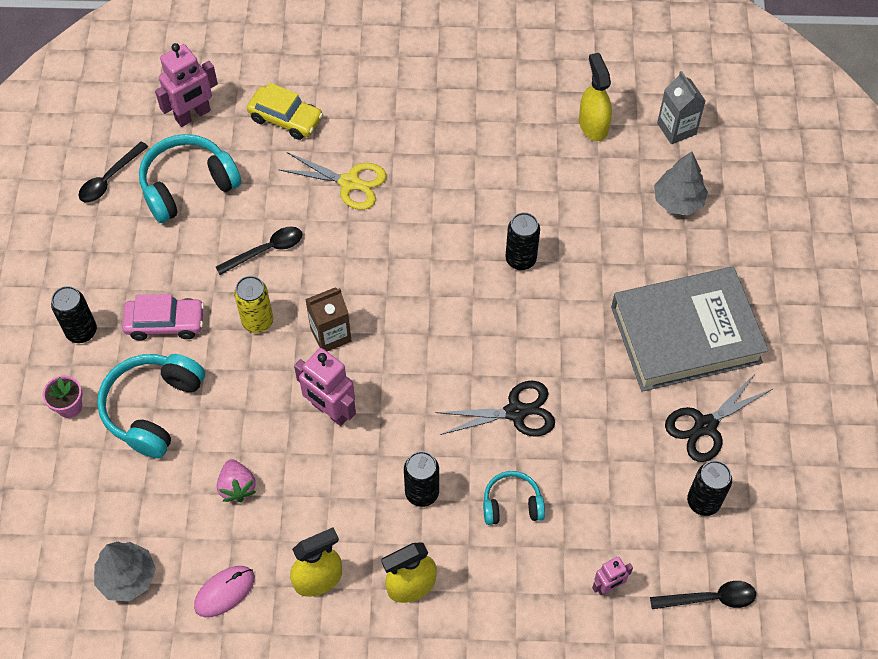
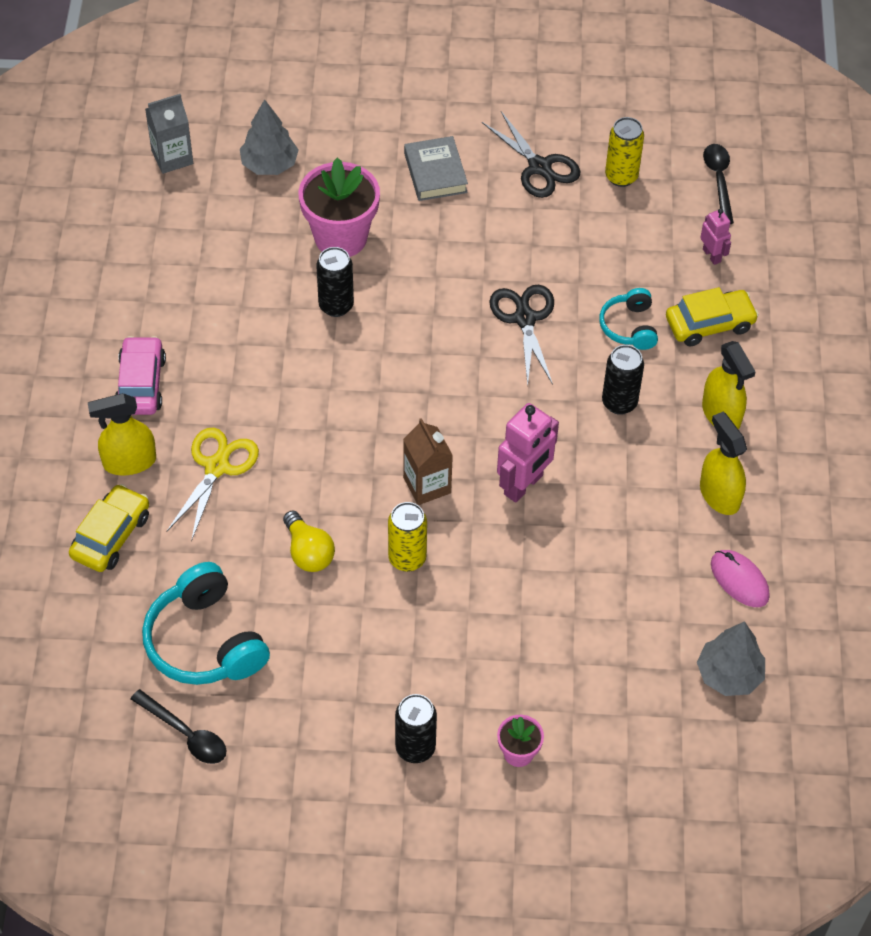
camera: 90 degrees left, 5 degrees down
(153, 408) = (521, 662): turquoise headphones -> none
(165, 323) = (406, 656): pink car -> pink car (141, 384)
(193, 115) = (92, 641): pink robot -> none
(237, 487) = (618, 572): pink strawberry -> none
(266, 250) = (308, 552): black spoon -> yellow light bulb
(520, 580) = (709, 324): none -> yellow car
(593, 125) = (158, 230): yellow spray bottle -> yellow spray bottle (129, 462)
(598, 260) = (340, 237): none -> pink flower pot
(685, 334) = (435, 173): grey book -> grey book, size x0.49
(703, 502) = (621, 176): black can -> yellow can

